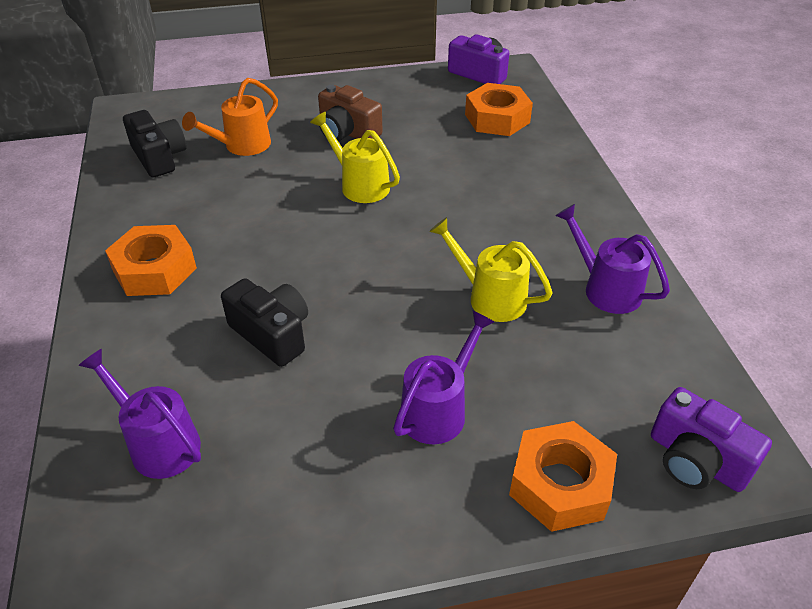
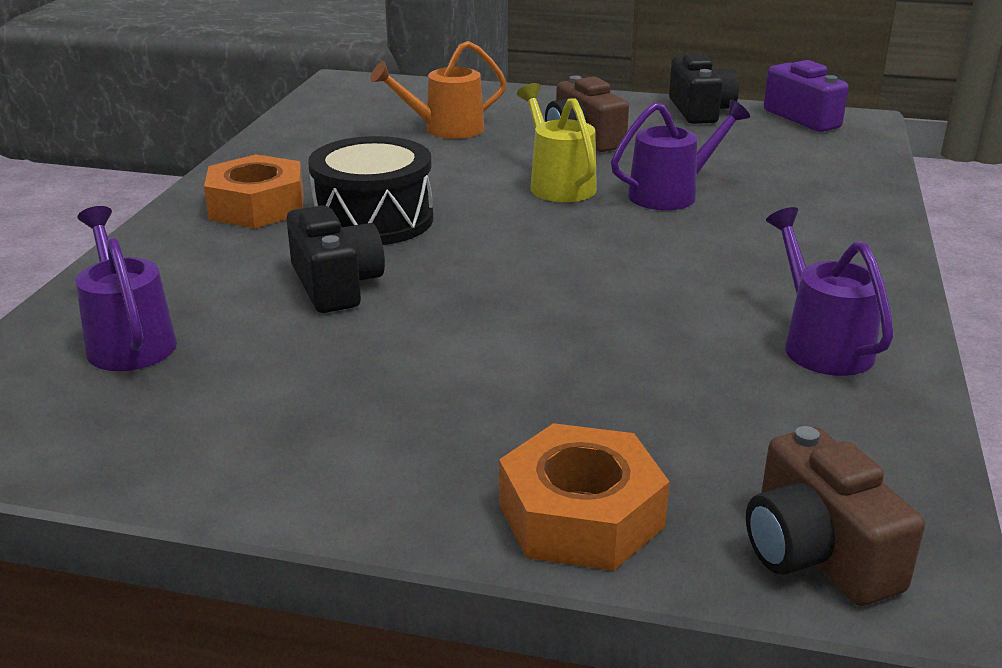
camera: 25 degrees right, 15 degrees down
(159, 157) = (345, 123): black camera -> black camera (700, 111)
(254, 258) = (374, 220): none -> black drum
(439, 408) = (479, 398): purple watering can -> purple watering can (672, 194)
(489, 297) = (640, 314): yellow watering can -> none
(497, 118) = (797, 160): orange nut -> none
(696, 460) = (817, 553): purple camera -> brown camera

